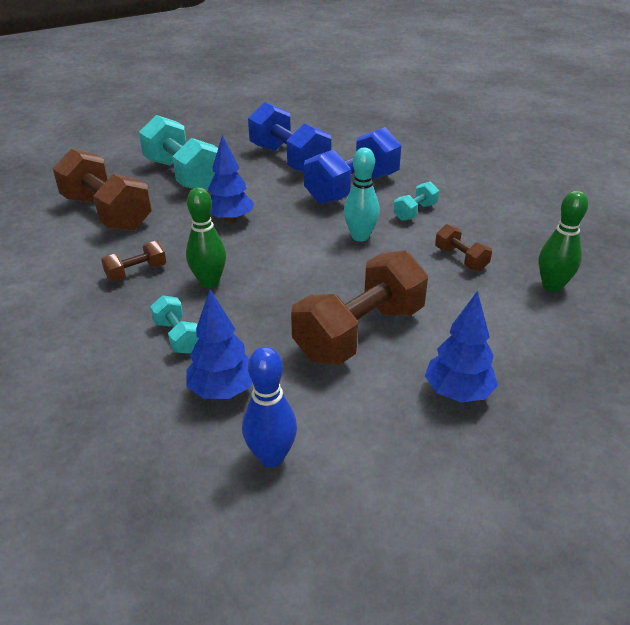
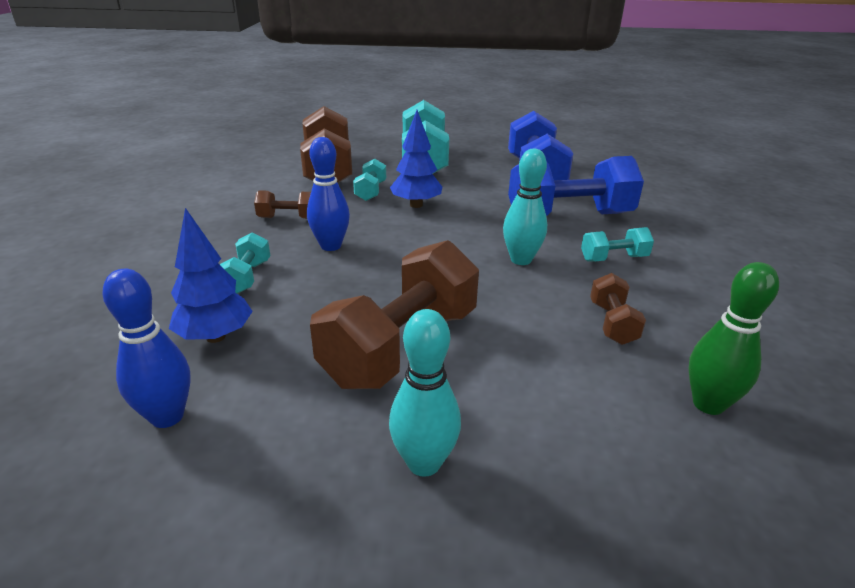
camera: 35 degrees right, 5 degrees down
(175, 221) = (370, 191): none -> turquoise dumbbell
(209, 282) = (331, 246): green bowling pin -> blue bowling pin
(360, 333) = (401, 346): brown dumbbell -> brown dumbbell turned 45 degrees counterclockwise
(457, 393) = (424, 463): blue tree -> turquoise bowling pin

